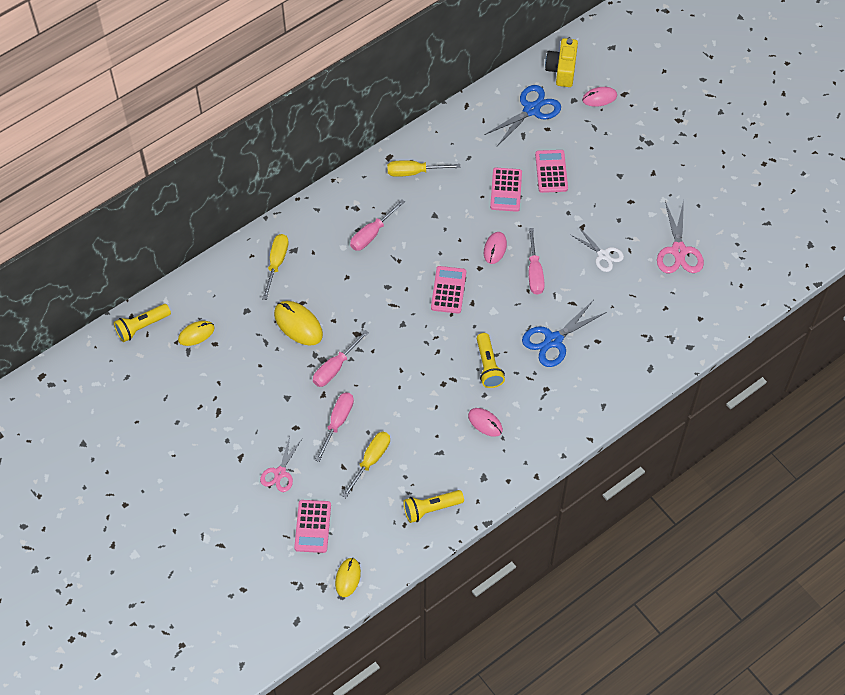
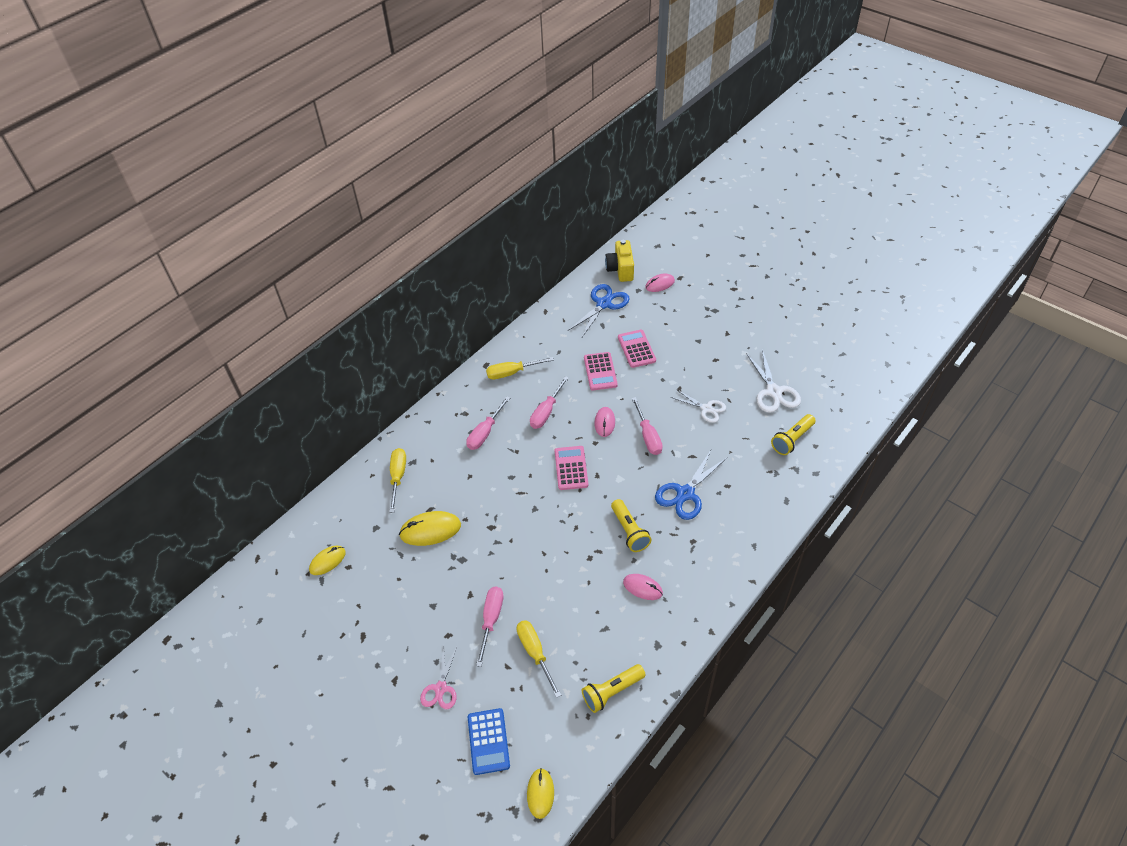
camera: 10 degrees left, 10 degrees down
(142, 327) = (270, 565): yellow flashlight -> yellow flashlight (792, 440)
(298, 324) = (430, 530): yellow mouse -> yellow mouse turned 45 degrees counterclockwise
(312, 526) = (488, 741): pink calculator -> blue calculator
(335, 368) = (476, 565): pink screwdriver -> pink screwdriver (546, 412)
(371, 460) = (535, 653): yellow screwdriver -> yellow screwdriver turned 45 degrees counterclockwise
(678, 251) = (773, 392): pink scissors -> white scissors

